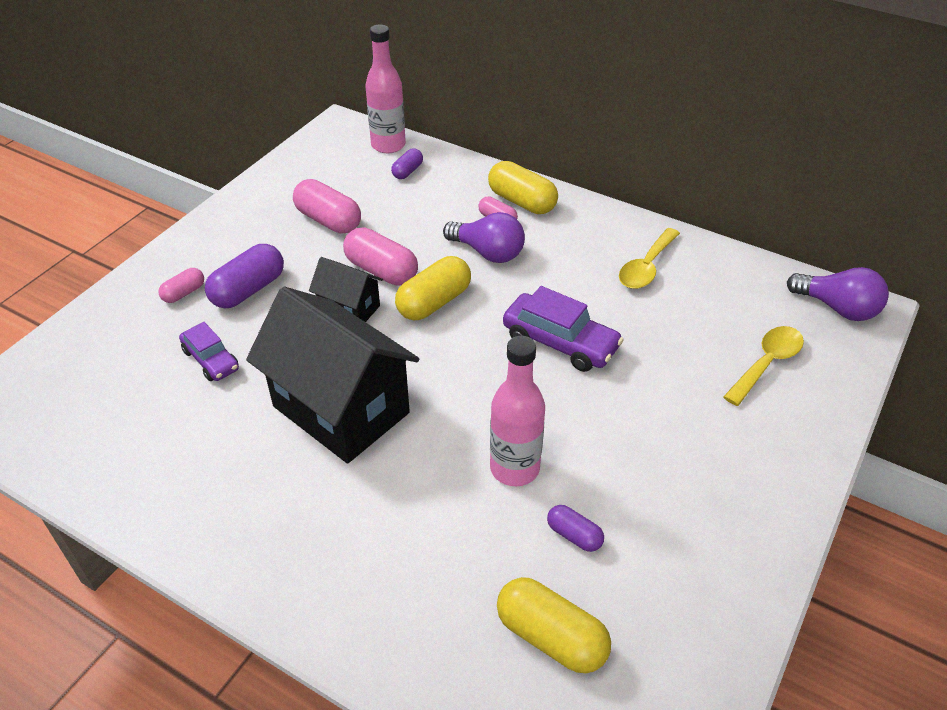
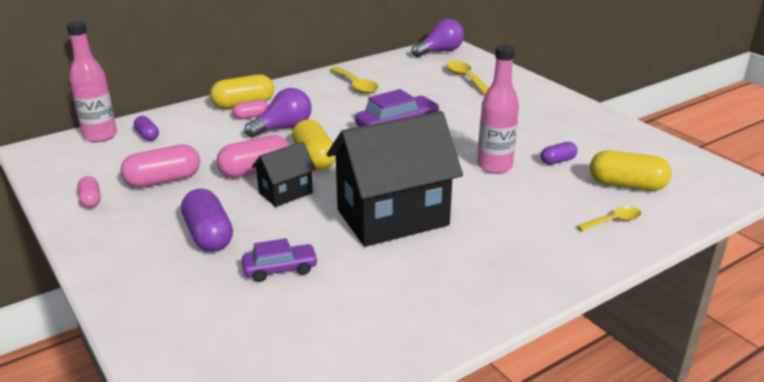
camera: 65 degrees left, 15 degrees down
(184, 293) = (172, 271): pink capsule -> pink capsule (91, 200)
(438, 636) = (613, 221): none -> yellow spoon
(551, 637) = (627, 185): yellow capsule -> yellow capsule turned 45 degrees clockwise

